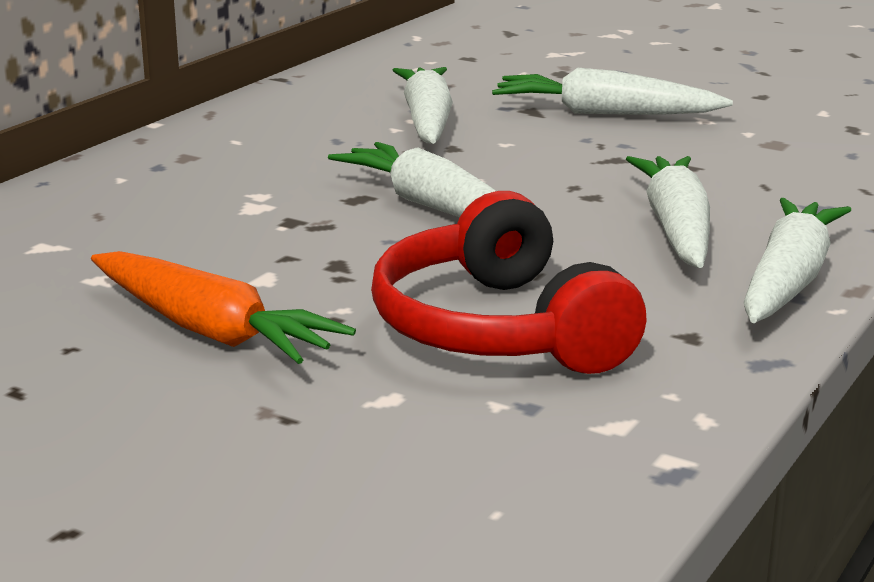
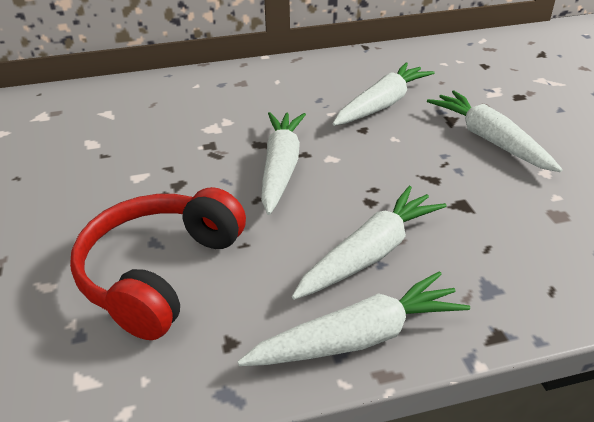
camera: 45 degrees right, 15 degrees up
(210, 330) = (68, 197): orange carrot -> none

